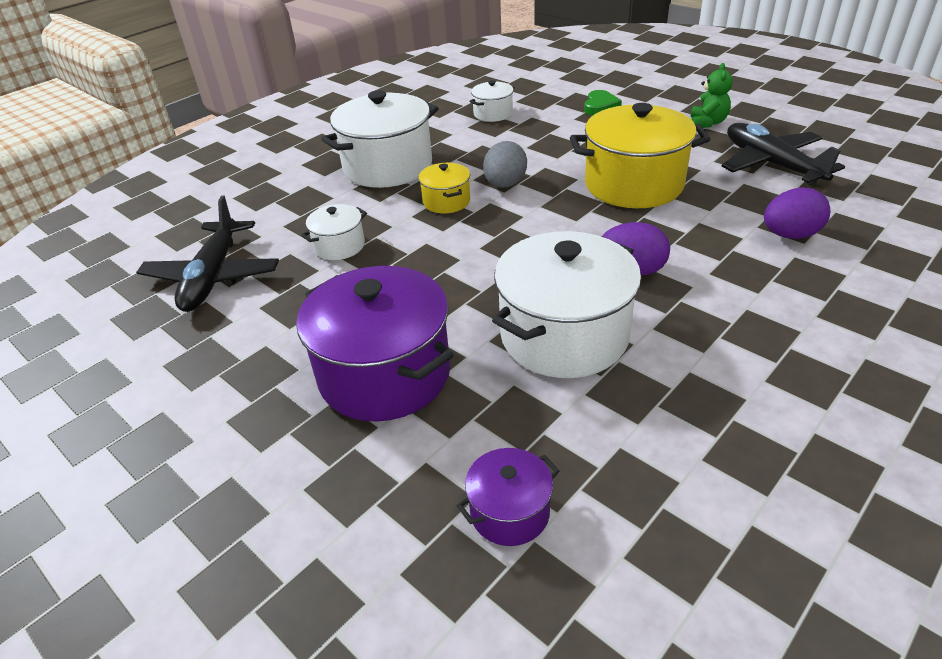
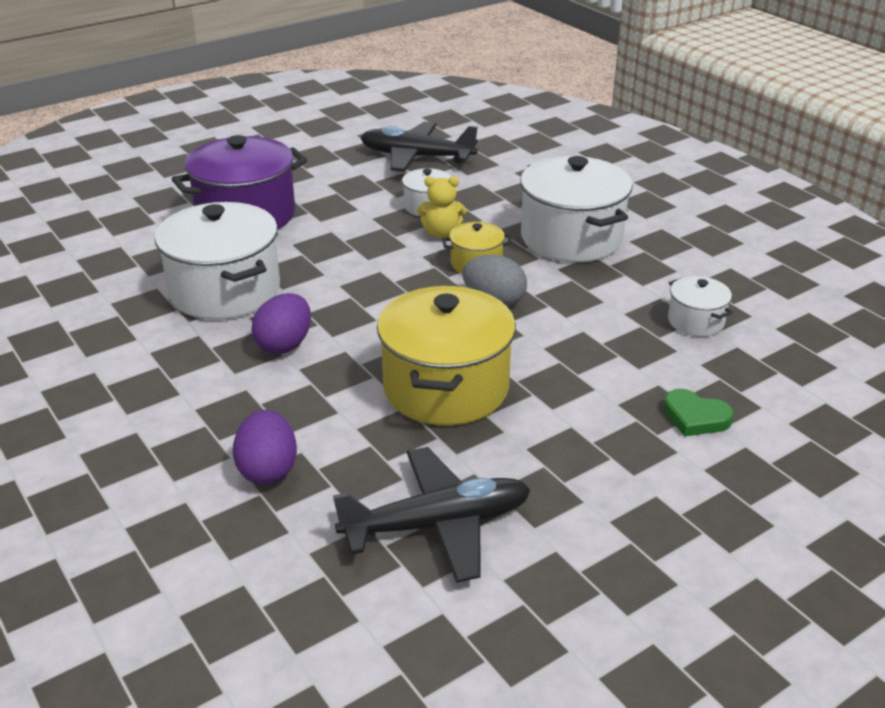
camera: 100 degrees right, 5 degrees down
(396, 228) = (441, 233): none -> yellow teddy bear
(509, 512) = (91, 244): purple pot -> none
(707, 123) = (599, 509): green teddy bear -> none

